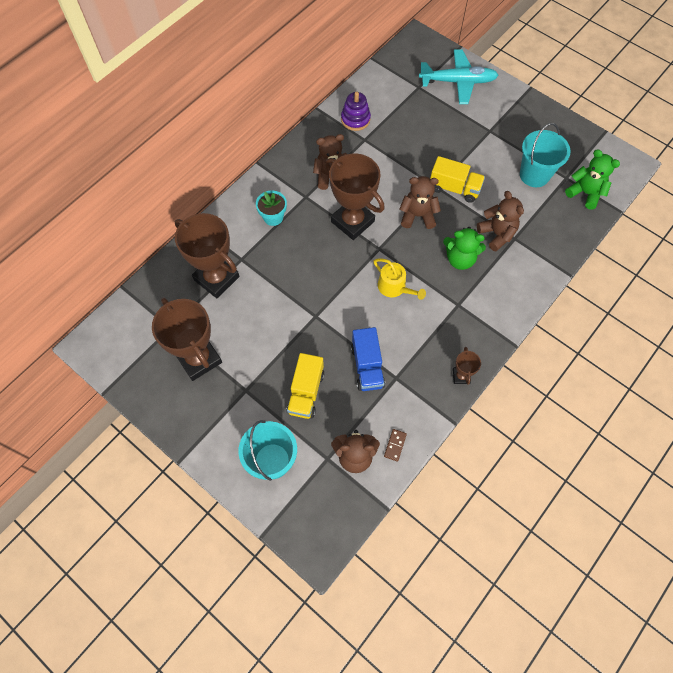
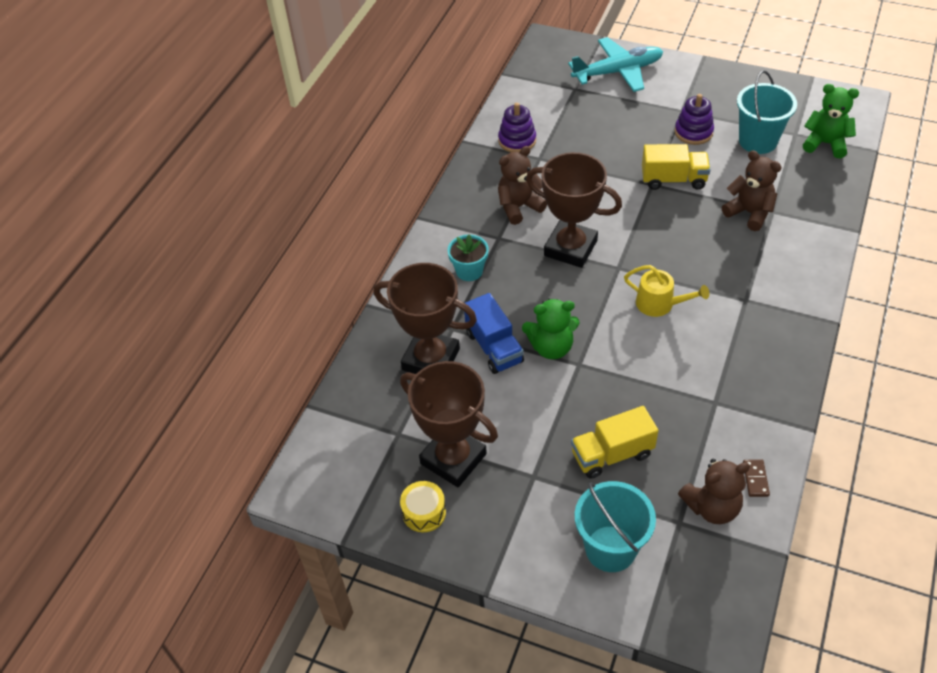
camera: 15 degrees left, 15 degrees down
(162, 391) = (424, 512): none -> yellow drum
(306, 392) = (612, 454): yellow truck -> yellow truck turned 75 degrees clockwise
(367, 366) = (673, 401): blue truck -> blue truck (494, 347)
(417, 216) = (645, 220): brown teddy bear -> none
(460, 259) = (721, 251): green teddy bear -> green teddy bear (551, 347)
(461, 376) = (792, 376): brown trophy -> none
(489, 152) = (693, 132): none -> purple stacking toy

